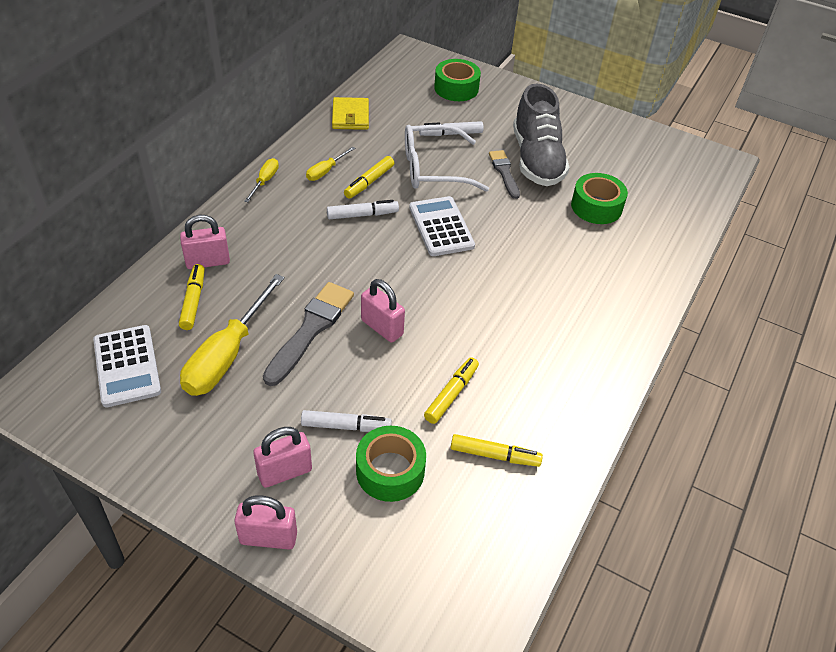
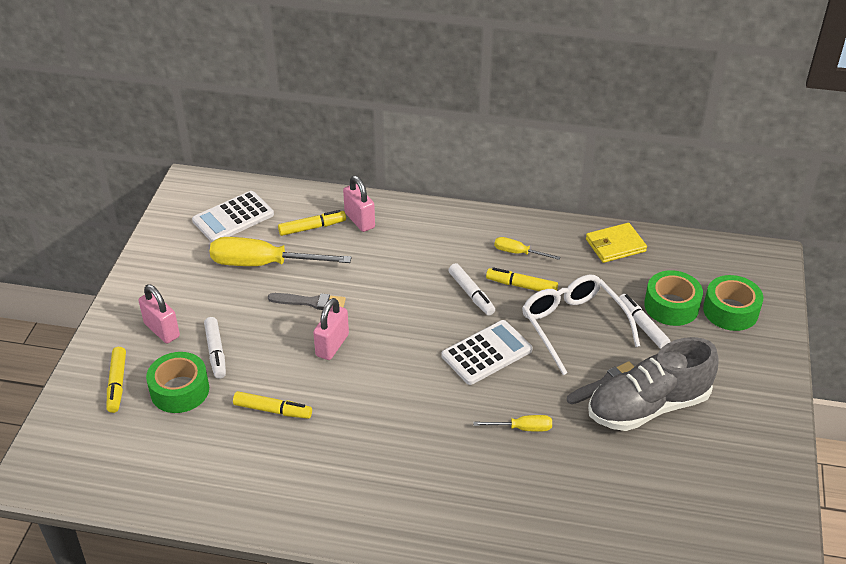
camera: 75 degrees right, 5 degrees down
(265, 181) = (479, 220): yellow screwdriver -> yellow screwdriver (522, 428)
(268, 537) = (103, 339): pink padlock -> none
(310, 329) = (311, 302): grey brush -> grey brush, size x0.62
(495, 455) = (215, 454): yellow marker -> yellow marker (117, 384)
(596, 206) = (598, 475): green tape -> green tape (671, 306)

